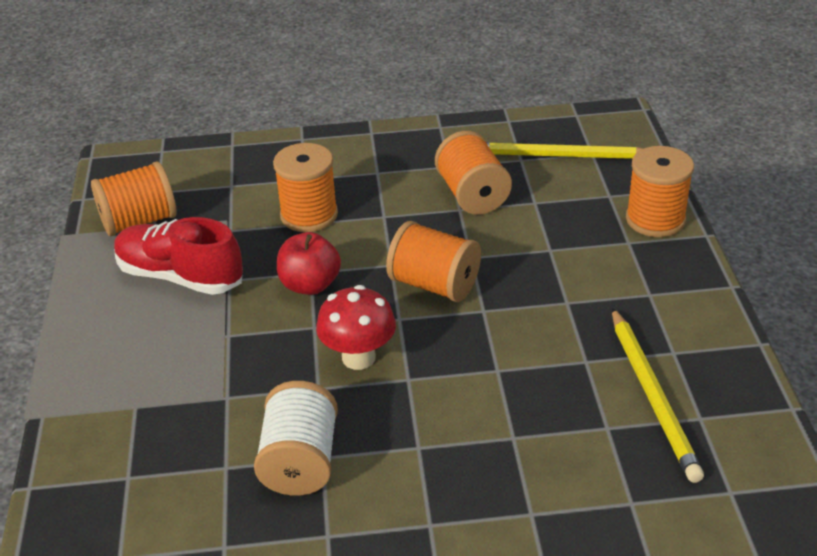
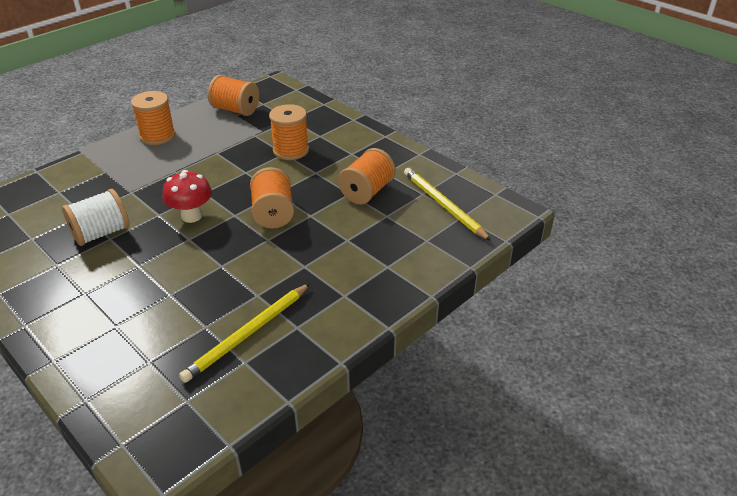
camera: 50 degrees right, 0 degrees up
(180, 276) = (206, 139): red shoe -> none
(310, 285) = (235, 176): red apple -> none
(655, 219) = (422, 268): orange spool -> orange spool (157, 136)

